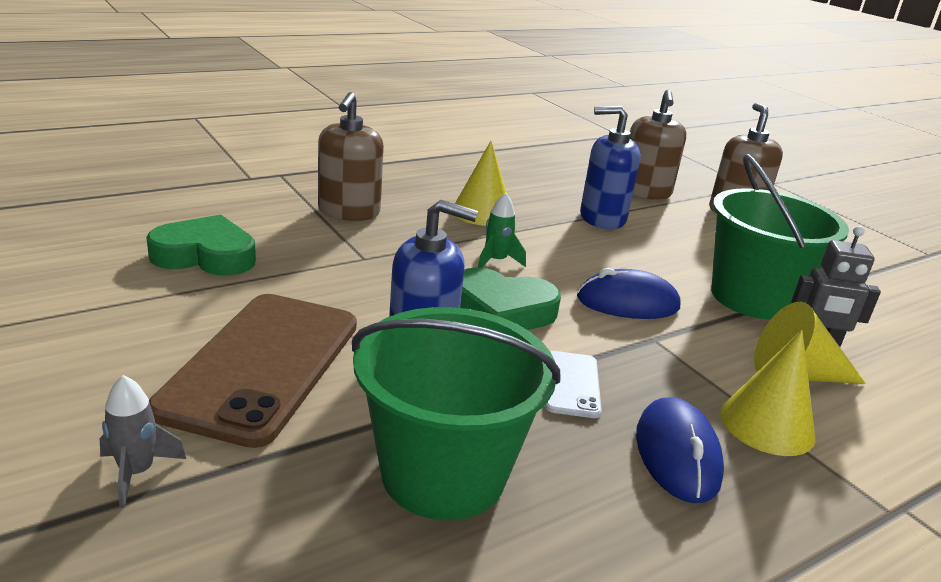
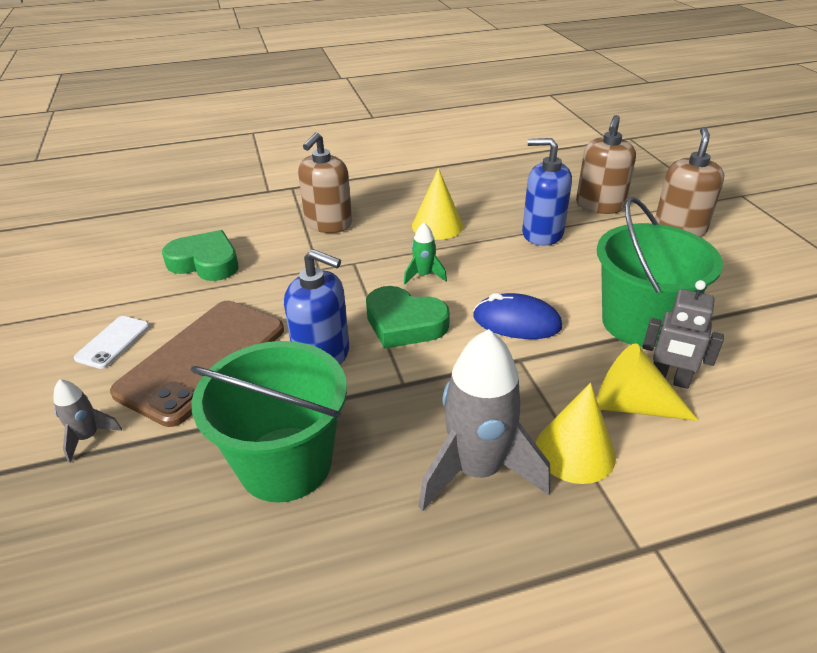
camera: 20 degrees right, 10 degrees up
(571, 384) = (424, 396): white phone -> white phone (113, 342)
(677, 455) = (477, 470): blue mouse -> grey rocket

